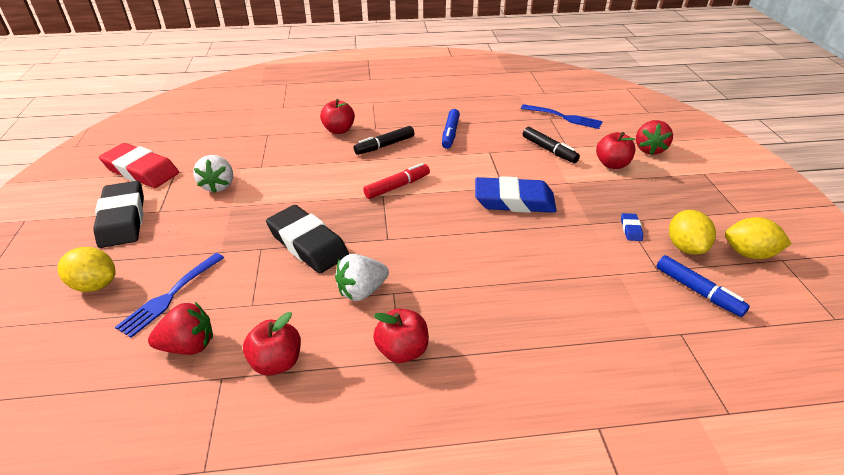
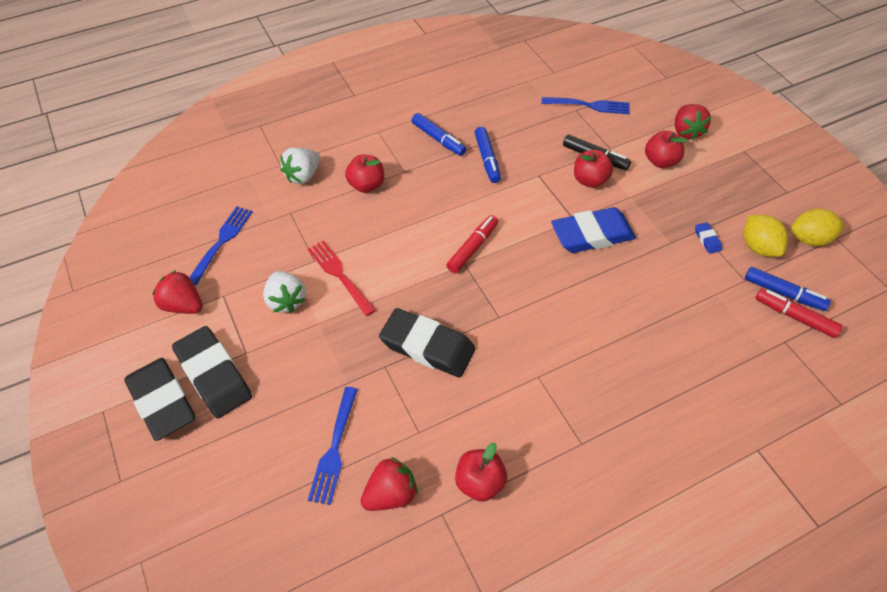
camera: 20 degrees left, 15 degrees up
(70, 226) = (162, 401): none -> black eraser
(95, 285) = (249, 462): yellow lemon -> none
(141, 171) = (183, 305): red eraser -> red strawberry
(202, 140) = (222, 242): none -> blue fork
(273, 179) = (339, 275): none -> red fork
(362, 291) = (509, 384): white strawberry -> white strawberry (303, 175)
(384, 146) = (428, 195): black marker -> none
(402, 350) = (578, 433): red apple -> red apple (590, 180)
(417, 114) = (438, 139): none -> blue marker
(702, 314) = (794, 316): none -> red marker

